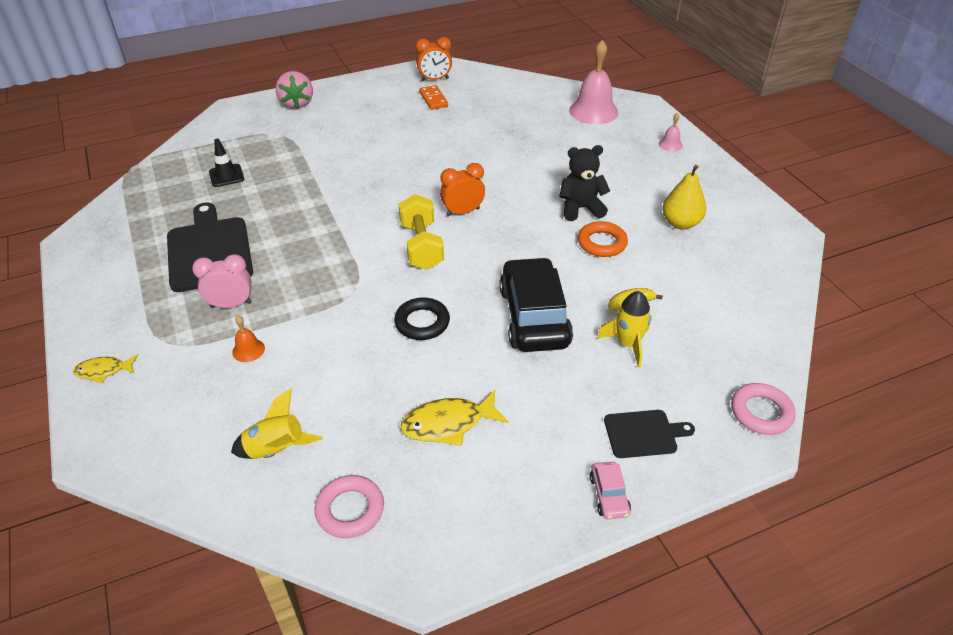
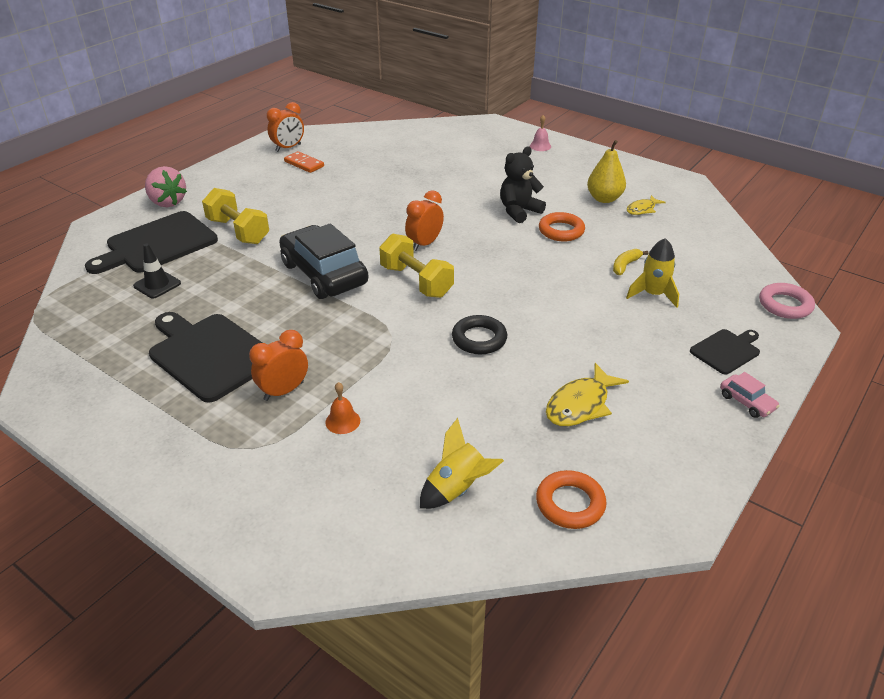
camera: 30 degrees left, 5 degrees down
(103, 371) = (207, 500): yellow fish -> yellow fish (642, 209)
(231, 305) = (284, 391): pink clock -> orange clock
(257, 139) = (157, 244): none -> black cutting board
(325, 148) = (238, 231): none -> yellow dumbbell
(350, 510) = (570, 503): pink ring -> orange ring
(533, 316) = (564, 301): black car -> black car (324, 274)
(593, 111) = (455, 138): pink bell -> none

